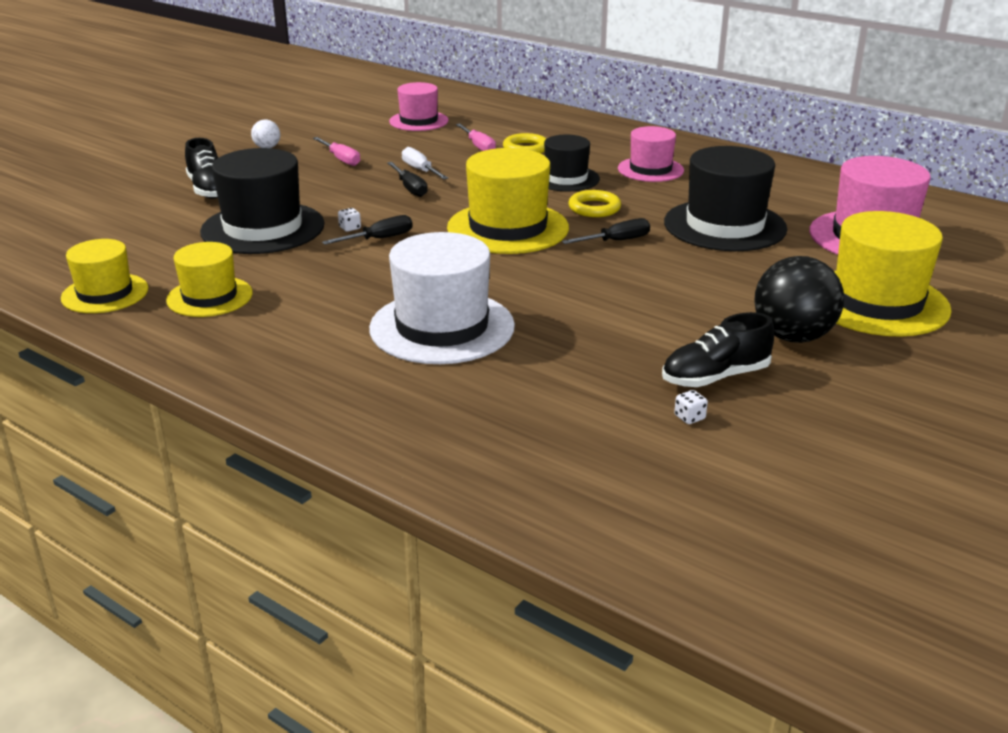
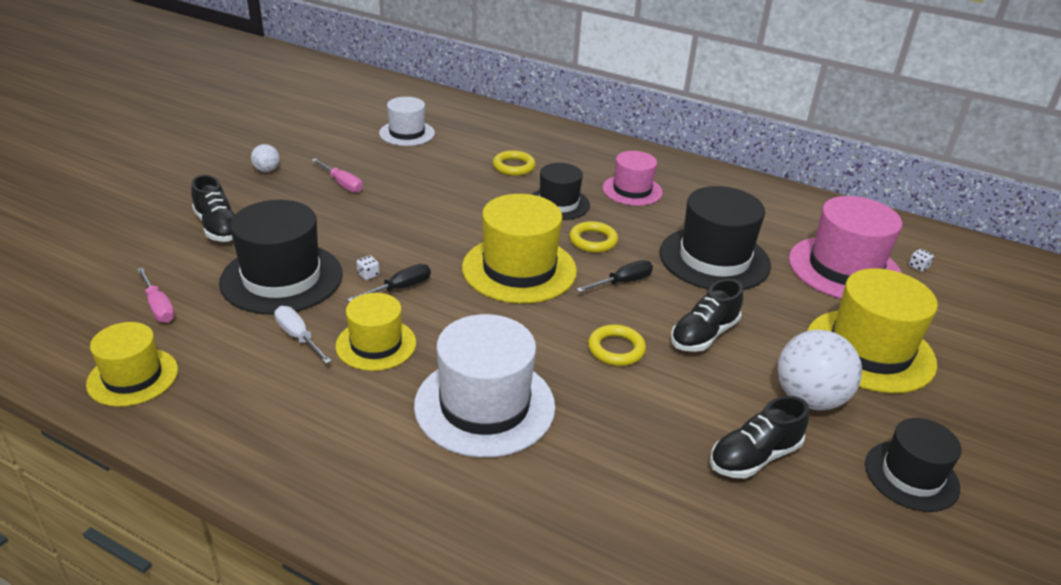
camera: 10 degrees left, 5 degrees up
(210, 297) = (244, 376): yellow hat -> yellow hat (376, 344)
(410, 188) = (416, 220): black screwdriver -> none
(419, 121) = (407, 133): pink hat -> white hat
(420, 170) = (421, 196): white screwdriver -> white screwdriver (298, 337)
(478, 146) = (469, 165): pink screwdriver -> pink screwdriver (158, 307)
(592, 291) = (616, 349): none -> yellow ring
(689, 417) = (744, 513): white dice -> white dice (918, 267)
(692, 284) = (703, 335): none -> black shoe
(792, 337) = (809, 399): black ball -> white ball
(886, 399) = (911, 476): none -> black hat

